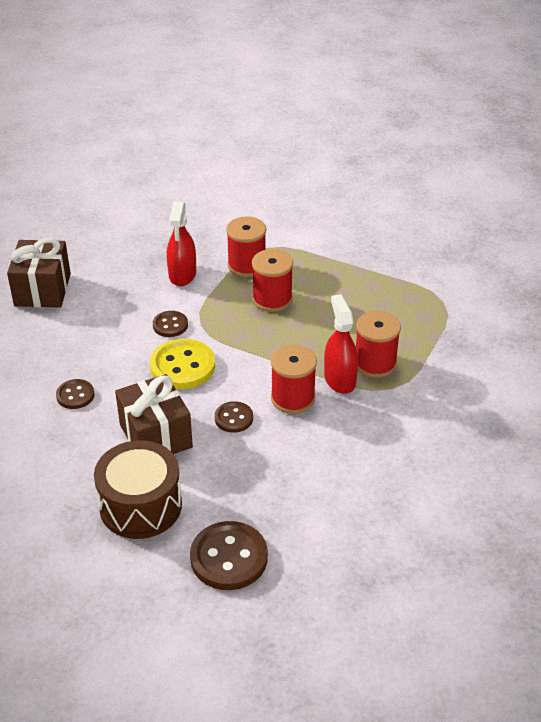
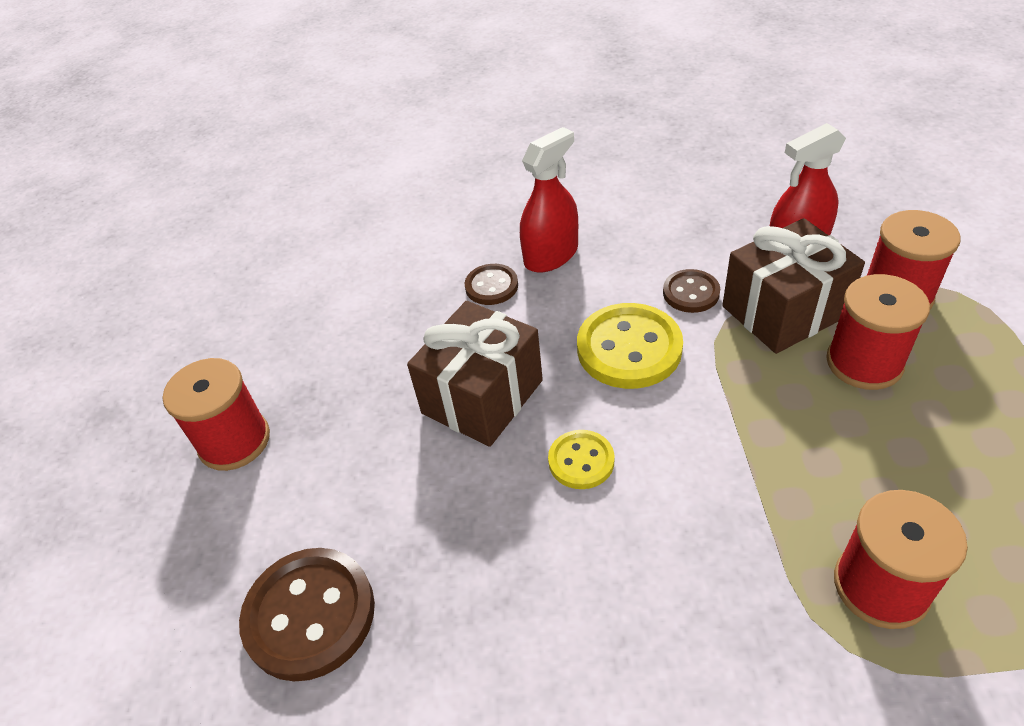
camera: 65 degrees right, 5 degrees up
(42, 290) = (632, 164): brown gift -> brown gift (783, 311)
(140, 506) = (351, 454): brown drum -> none
(234, 418) = (581, 461): brown button -> yellow button
(293, 398) = (685, 511): red spool -> red spool (234, 441)
(339, 379) = (788, 552): red spray bottle -> red spray bottle (551, 255)

